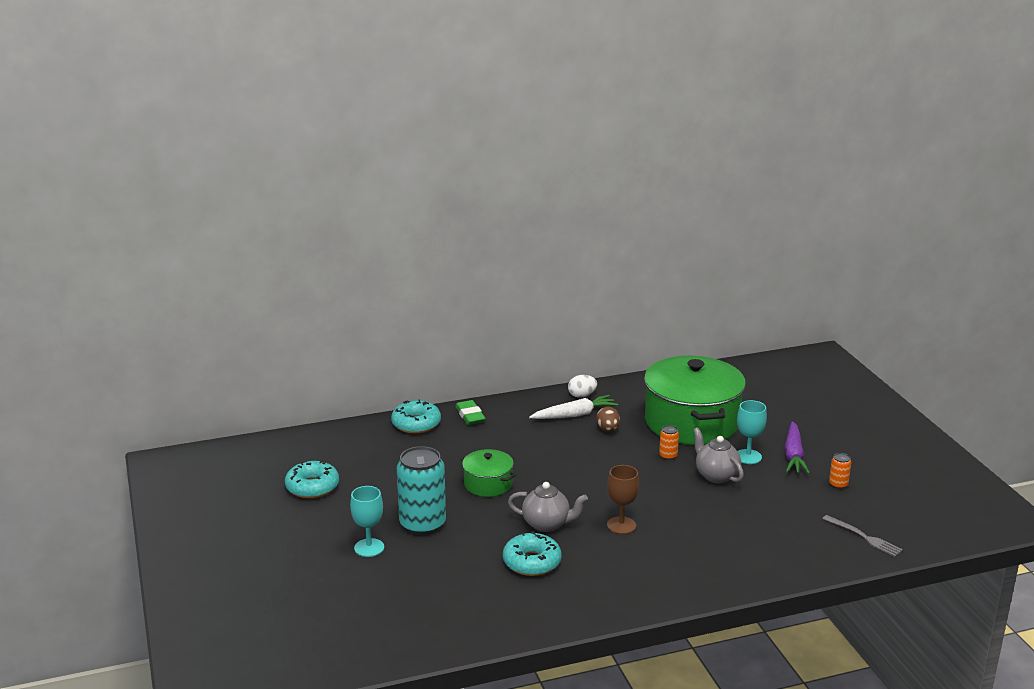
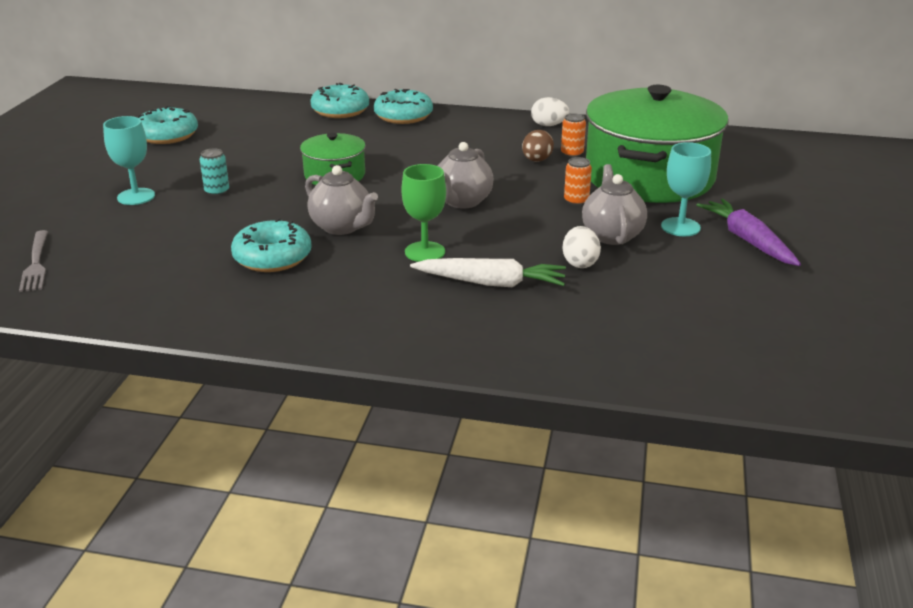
camera: 30 degrees right, 5 degrees up
(422, 524) = (217, 191): turquoise can -> turquoise can, size x0.43
(470, 416) = (403, 116): green eraser -> turquoise donut
(574, 415) = (516, 139): white carrot -> white carrot (490, 283)
(599, 479) = (462, 202): none -> grey teapot
(621, 525) = (425, 252): brown goblet -> green goblet
(719, 502) = (580, 263): none -> white egg
(793, 455) = (748, 241): purple carrot -> purple carrot turned 120 degrees clockwise
(838, 484) = (776, 289): orange can -> orange can (572, 153)
(864, 537) = (743, 361): grey fork -> grey fork (36, 263)

